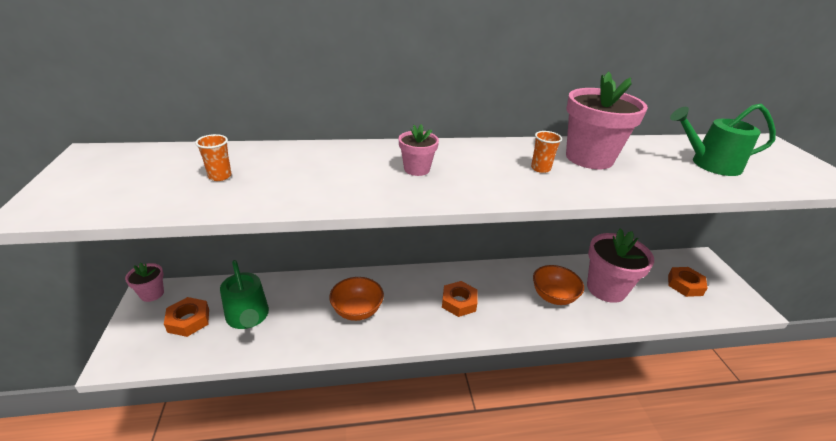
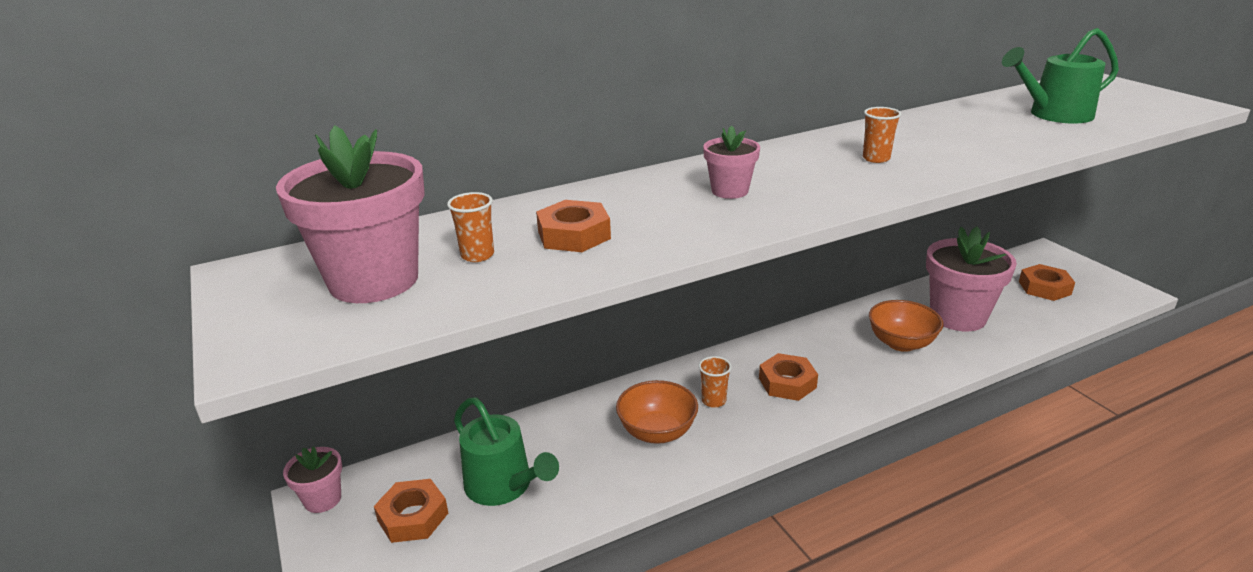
camera: 15 degrees left, 5 degrees down
(289, 177) = (574, 235): none -> orange nut
(405, 300) = (713, 401): none -> orange cup
(589, 158) = (919, 135): pink flower pot -> pink flower pot (374, 280)

